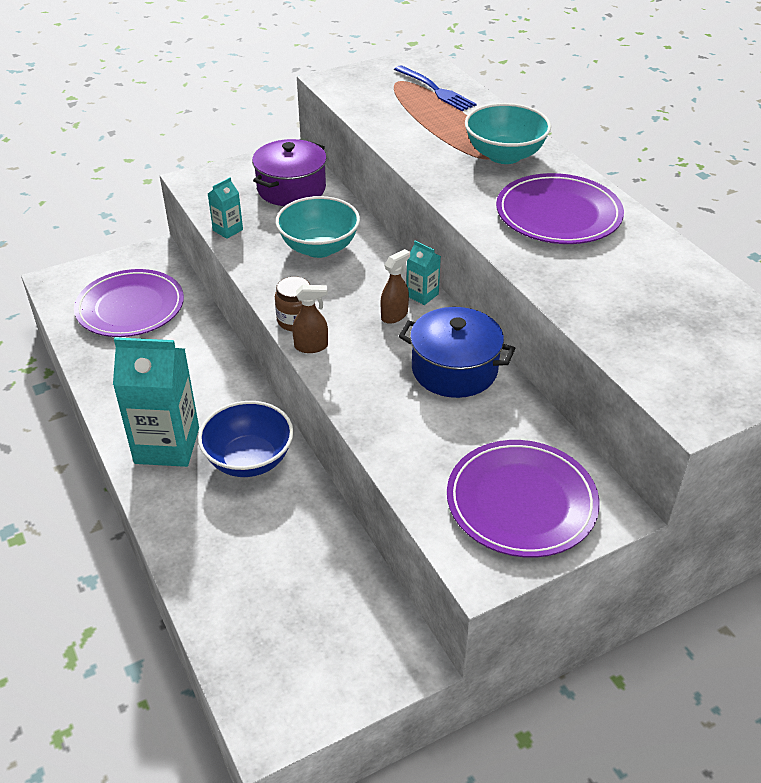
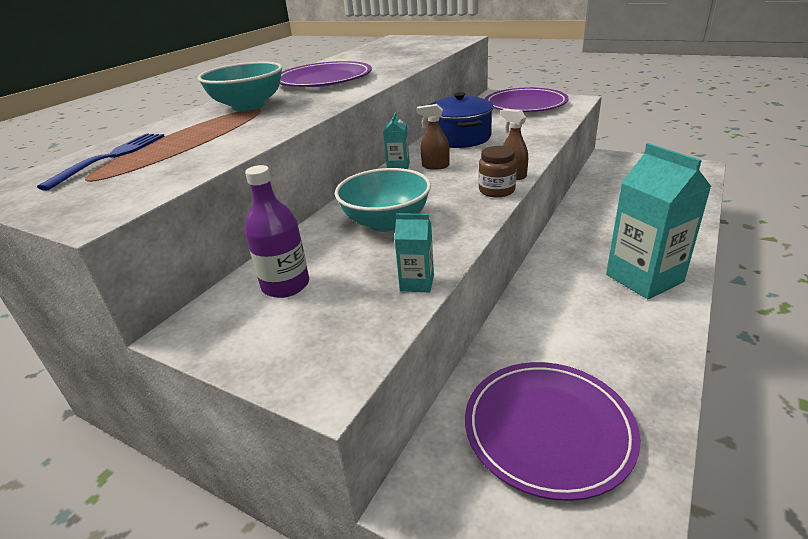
camera: 120 degrees left, 10 degrees down
(249, 460) = (592, 241): blue bowl -> none
(291, 189) = (285, 285): purple pot -> purple bottle

